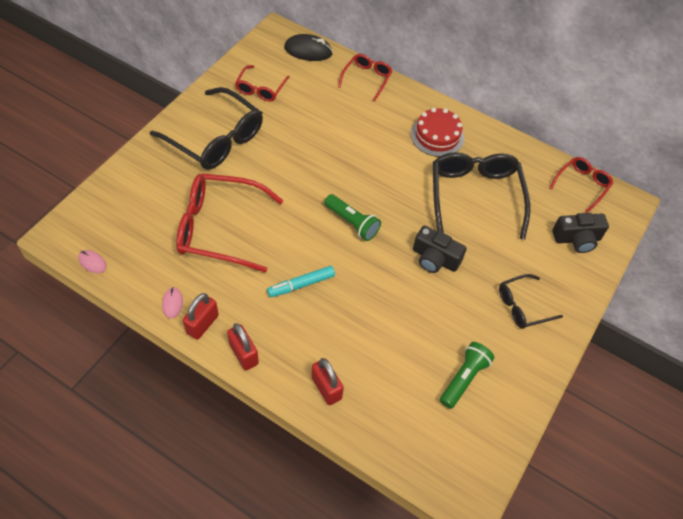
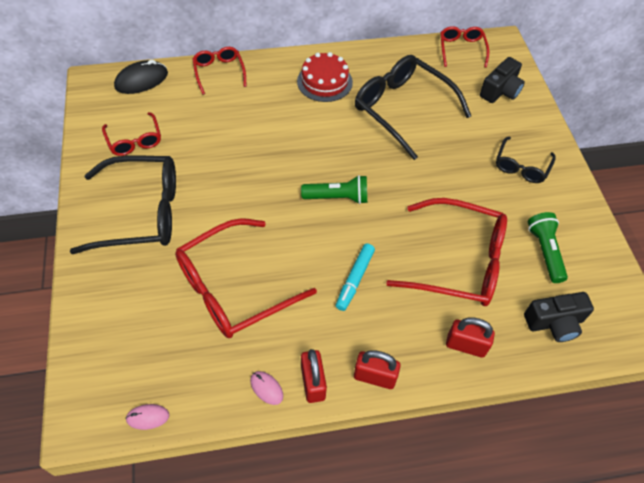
camera: 40 degrees left, 0 degrees up
(387, 331) = (457, 261): none -> red glasses
(435, 259) = (427, 178): black camera -> black camera (554, 323)

